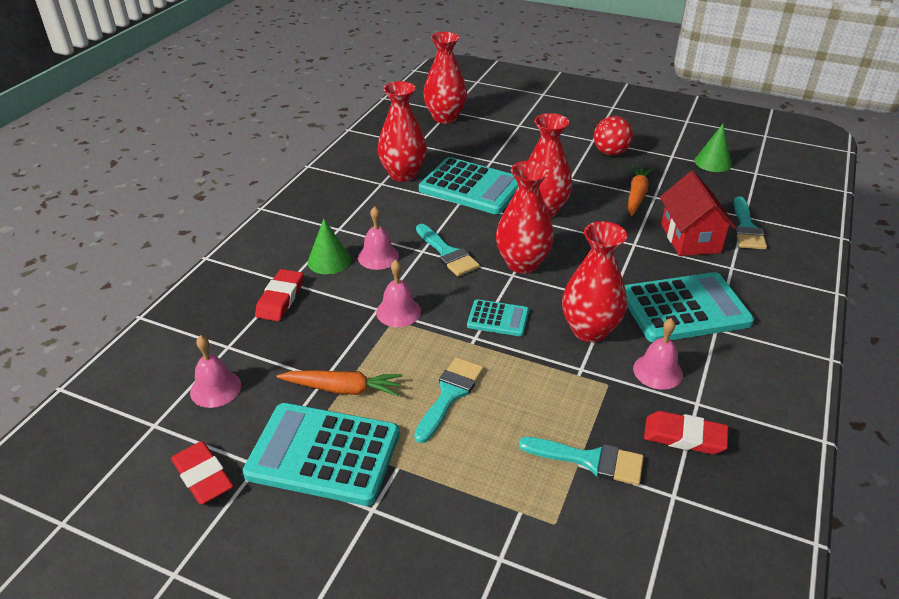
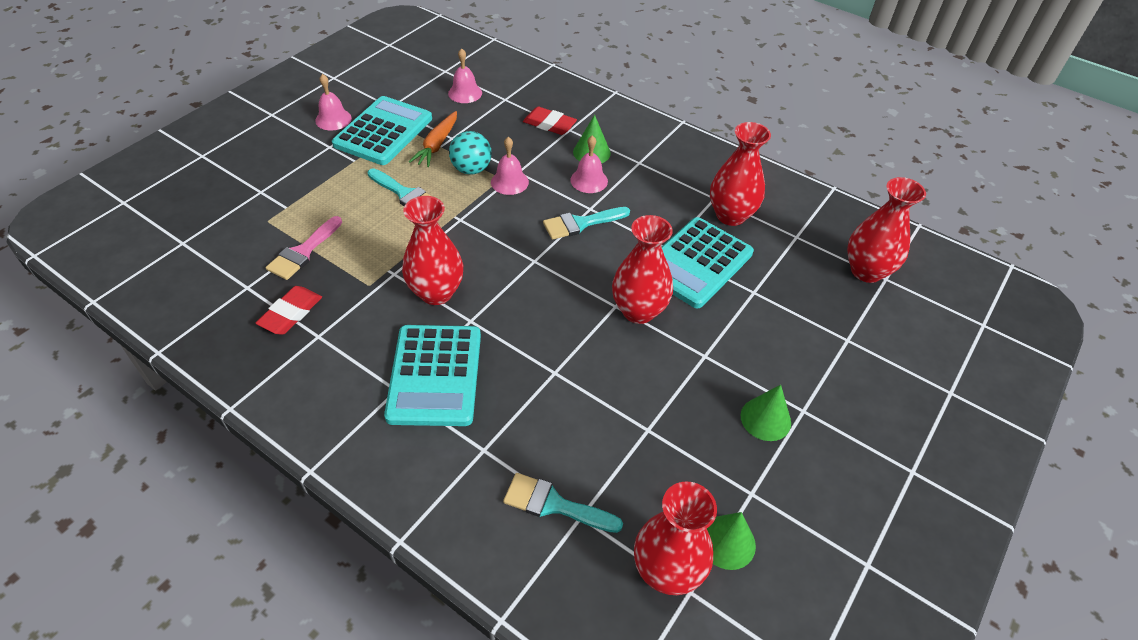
camera: 100 degrees right, 10 degrees up
(203, 476) = (393, 87): red eraser -> none
(384, 346) = (471, 169): none -> turquoise ball
(498, 318) = (477, 237): turquoise calculator -> none
(522, 263) = (549, 271): red vase -> red vase (667, 571)
(590, 460) = (303, 252): turquoise brush -> pink brush
(610, 152) = (765, 419): red ball -> green cone
(636, 195) = (653, 410): orange carrot -> none
(657, 371) = (365, 322): pink bell -> pink bell (333, 119)
(690, 238) = (550, 431): red house -> none

